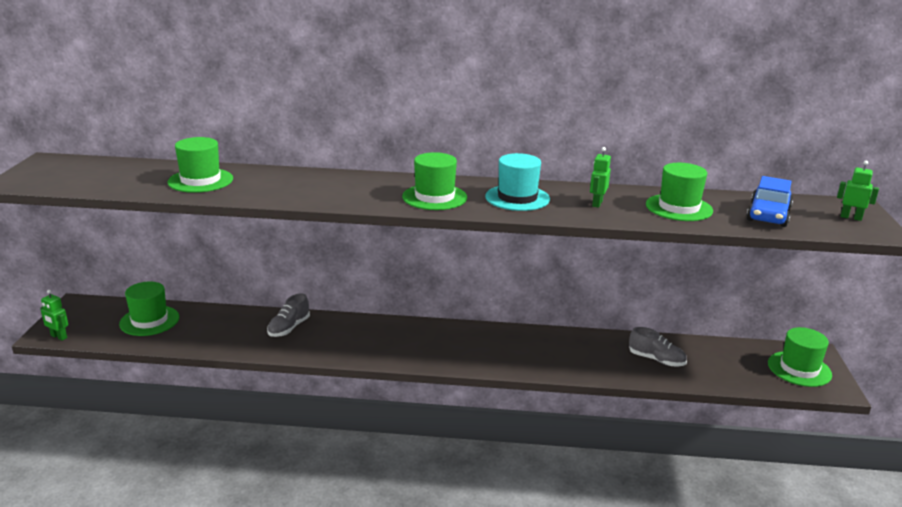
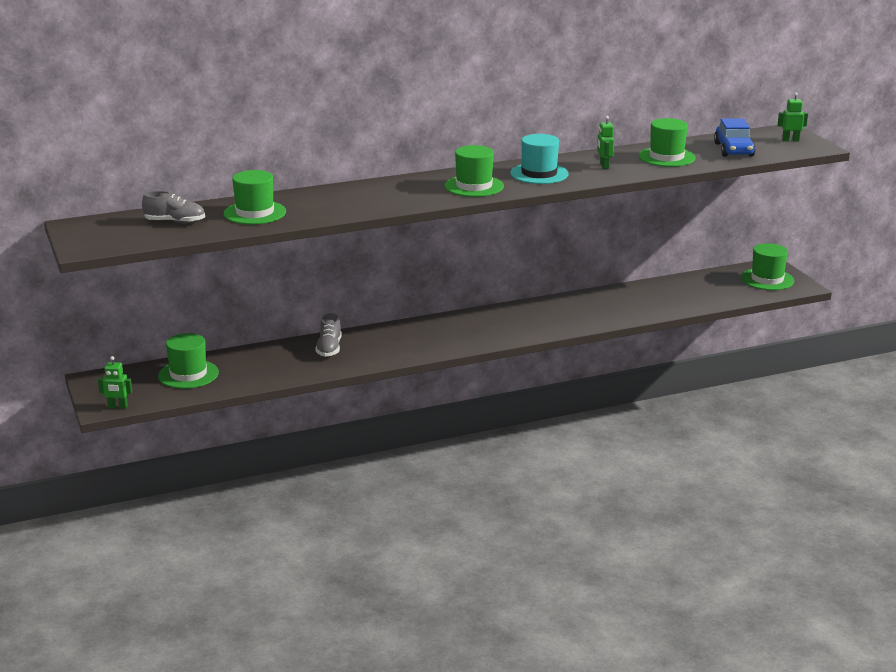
camera: 25 degrees left, 0 degrees up
(656, 360) = (659, 298): grey shoe -> grey shoe (175, 222)

